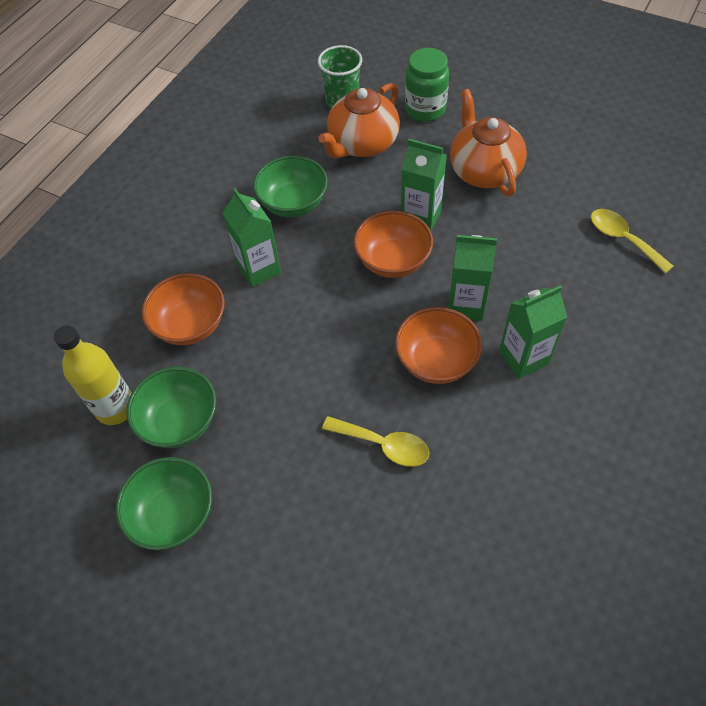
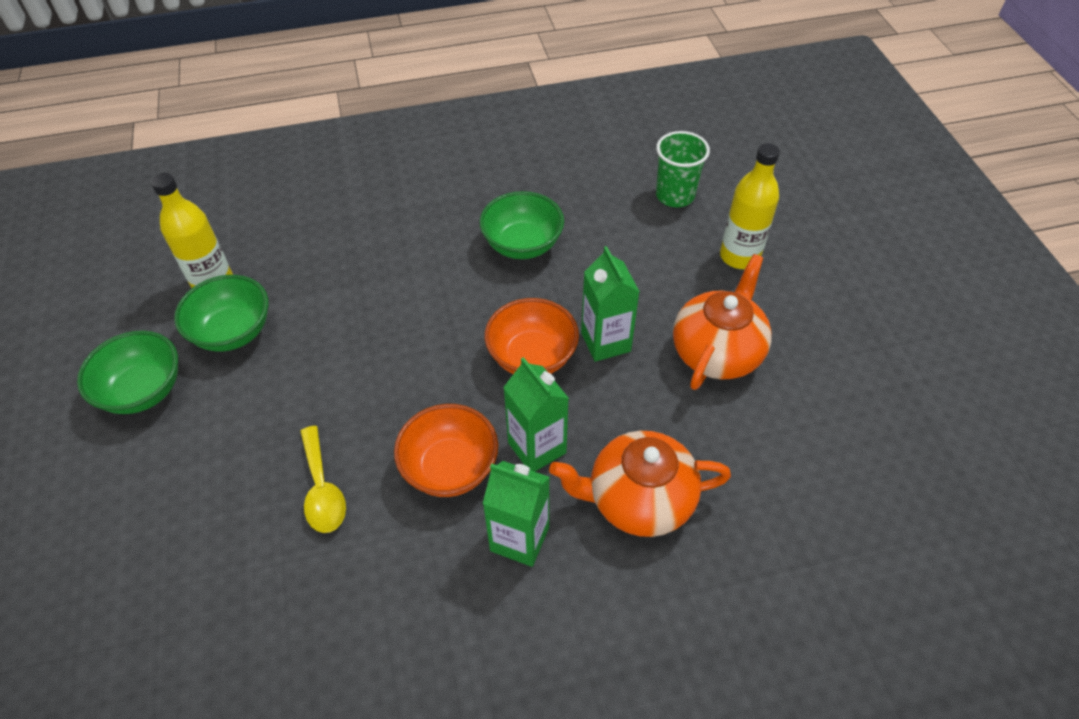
camera: 45 degrees right, 5 degrees down
(190, 325) = (331, 271): orange bowl -> none
(259, 269) = (429, 272): green carton -> none
(362, 144) = (643, 242): orange teapot -> orange teapot (639, 499)
(425, 109) = (739, 256): green jar -> yellow bottle
(622, 239) = (764, 531): yellow spoon -> none

